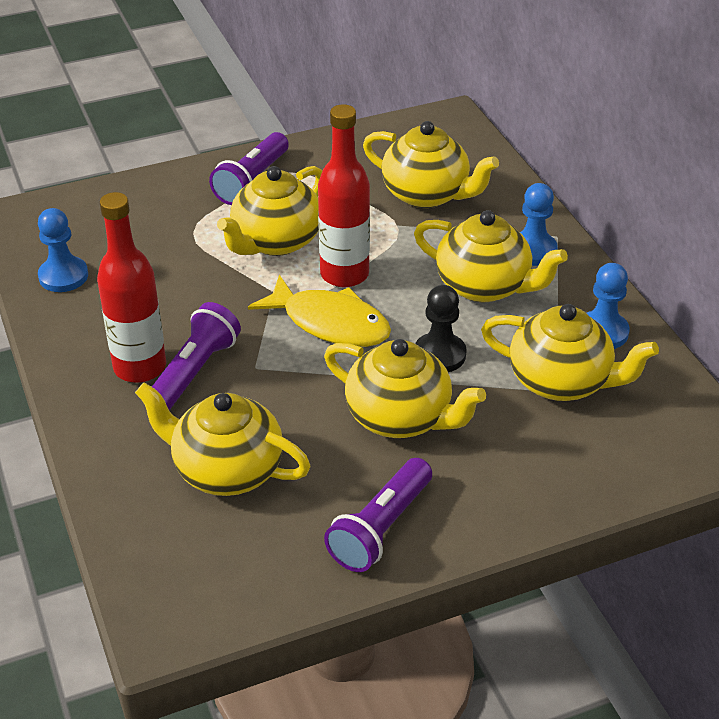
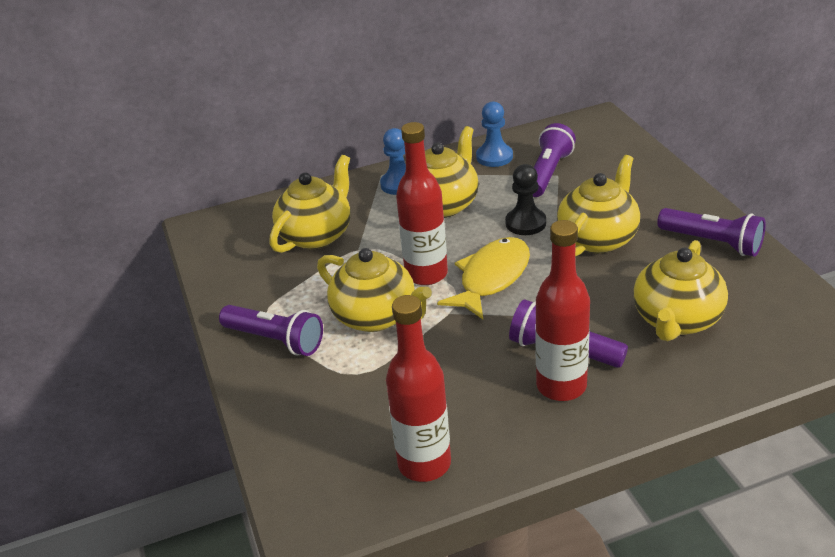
camera: 85 degrees left, 5 degrees down
(63, 276) = (424, 464): blue pawn -> red bottle
(561, 381) = (548, 173): yellow teapot -> purple flashlight

